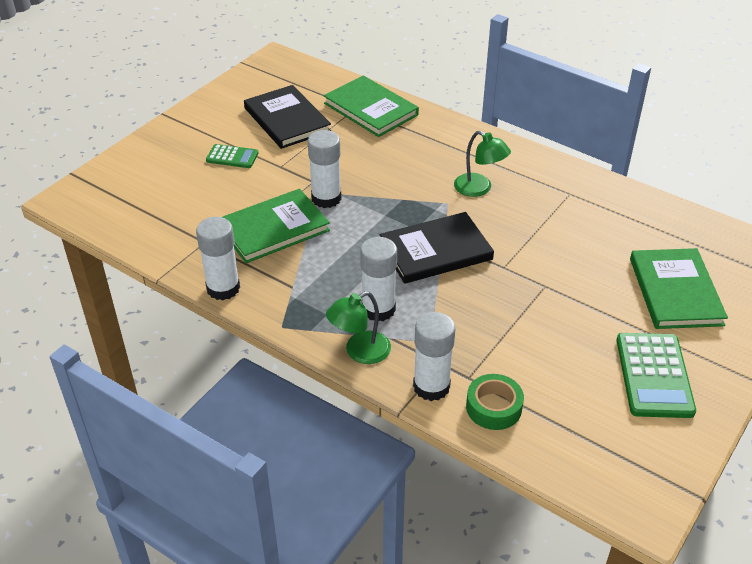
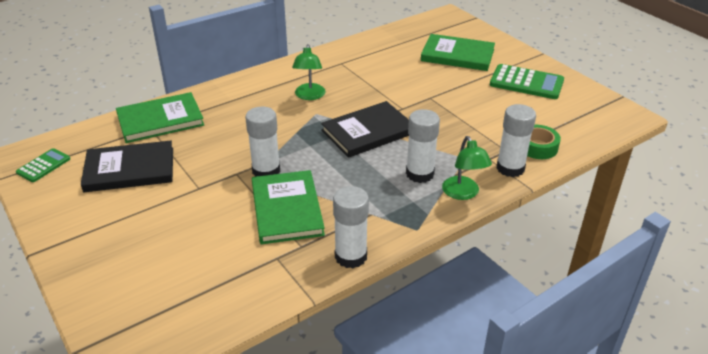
camera: 70 degrees left, 5 degrees down
(232, 157) = (157, 215): green calculator -> green calculator (43, 166)
(435, 251) = (368, 132): black book -> black book turned 60 degrees clockwise
(479, 189) = (309, 96): green lamp -> green lamp turned 120 degrees clockwise

